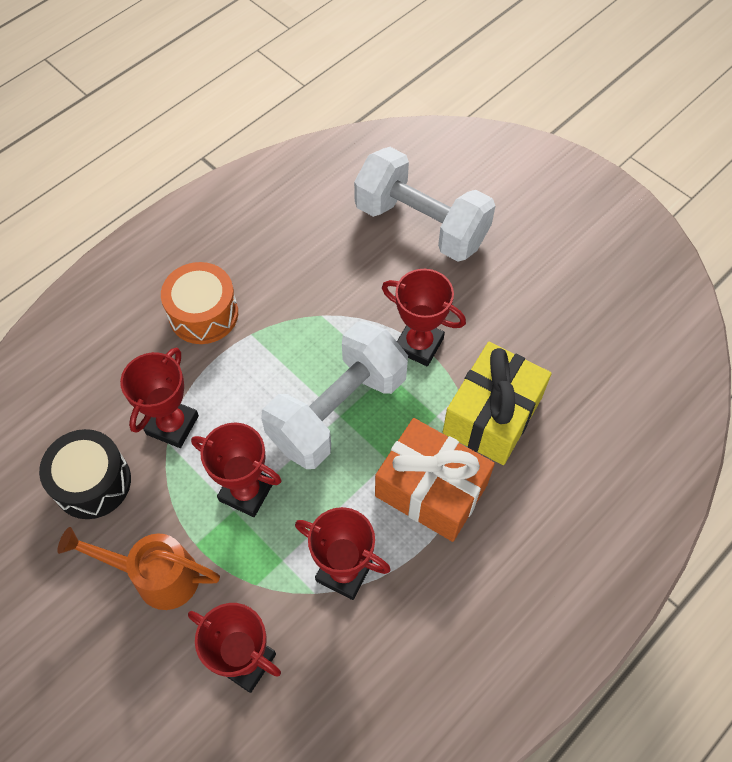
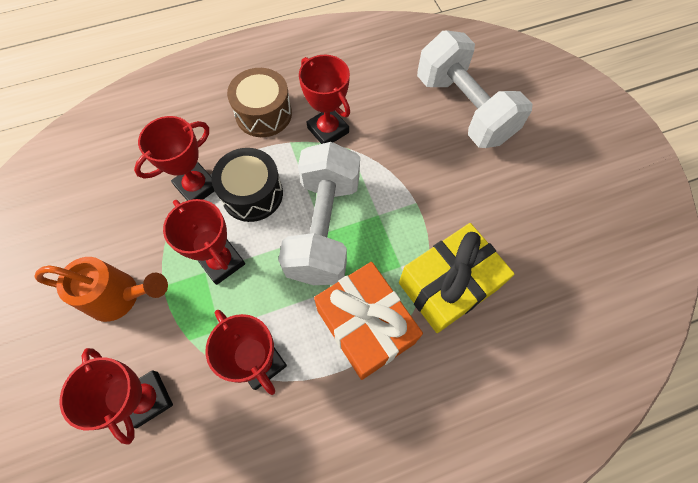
camera: 25 degrees right, 5 degrees up
(92, 482) = (118, 205): black drum -> black drum (252, 194)
(156, 576) = (121, 297): orange watering can -> orange watering can turned 150 degrees clockwise
(203, 314) = (263, 114): orange drum -> brown drum
(337, 410) = (324, 228): white dumbbell -> white dumbbell turned 60 degrees counterclockwise
(419, 344) = (415, 202): red trophy -> red trophy (328, 130)

